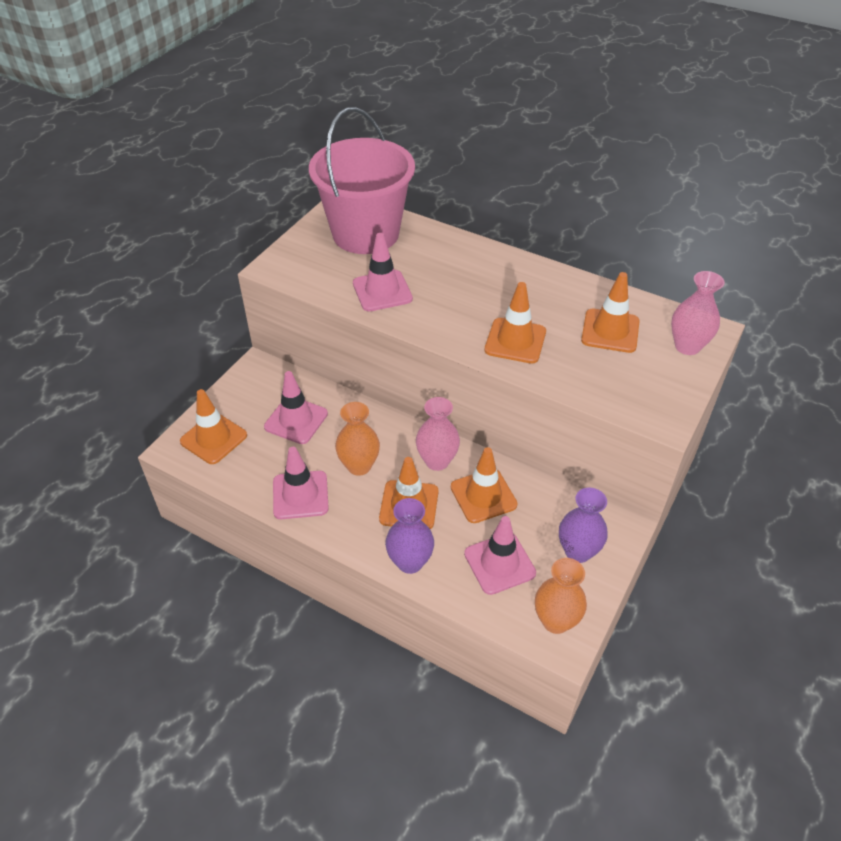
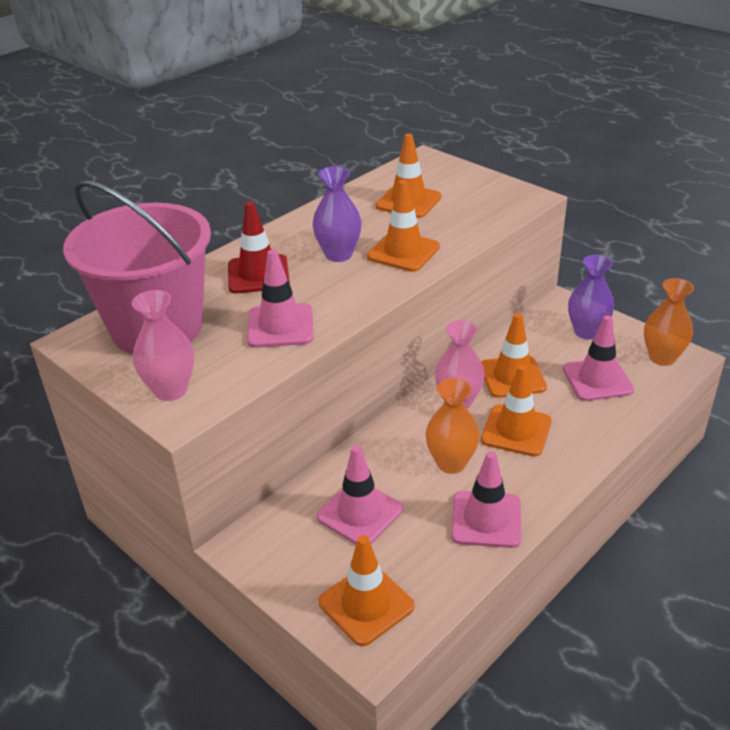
camera: 75 degrees left, 10 degrees down
(410, 562) = (592, 440): purple vase -> purple vase (338, 255)
(449, 265) = (258, 274): none -> red traffic cone
(687, 346) = (442, 171): pink vase -> pink vase (171, 390)

